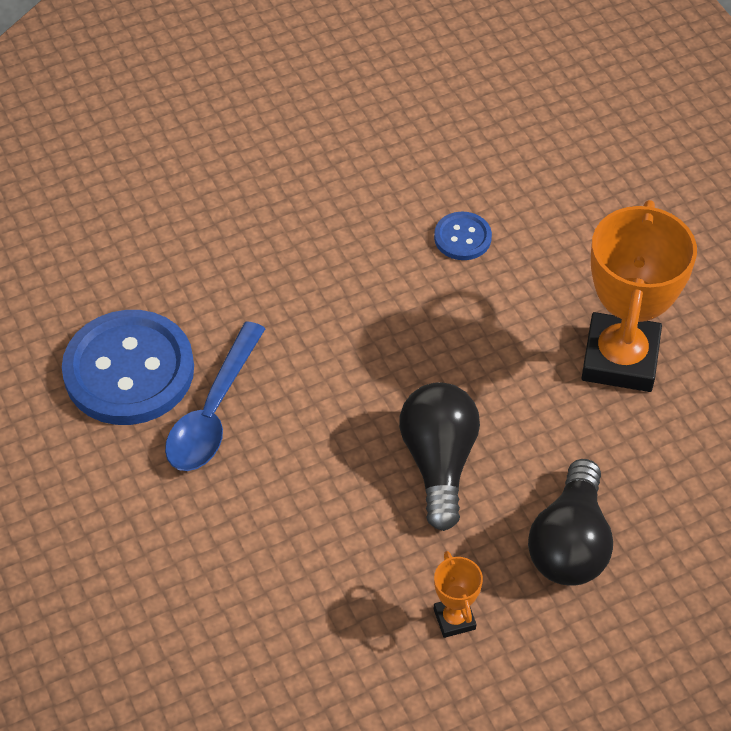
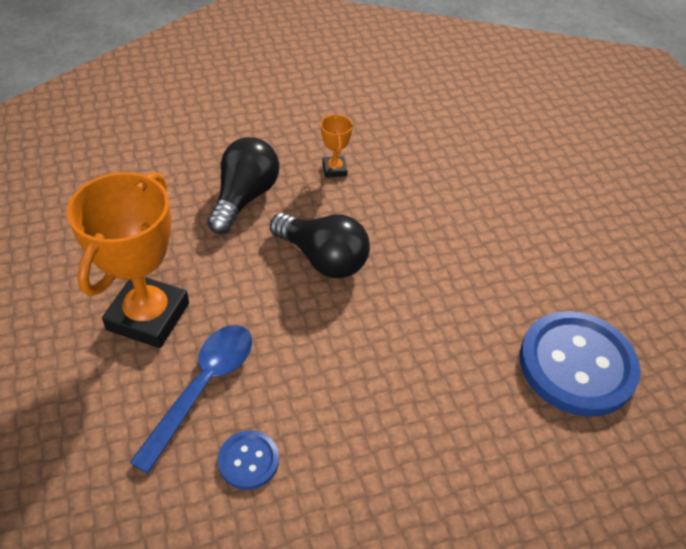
camera: 175 degrees left, 5 degrees down
(213, 412) = (500, 319): blue spoon -> blue spoon (203, 387)
(439, 462) = (323, 259): black light bulb -> black light bulb turned 60 degrees counterclockwise

